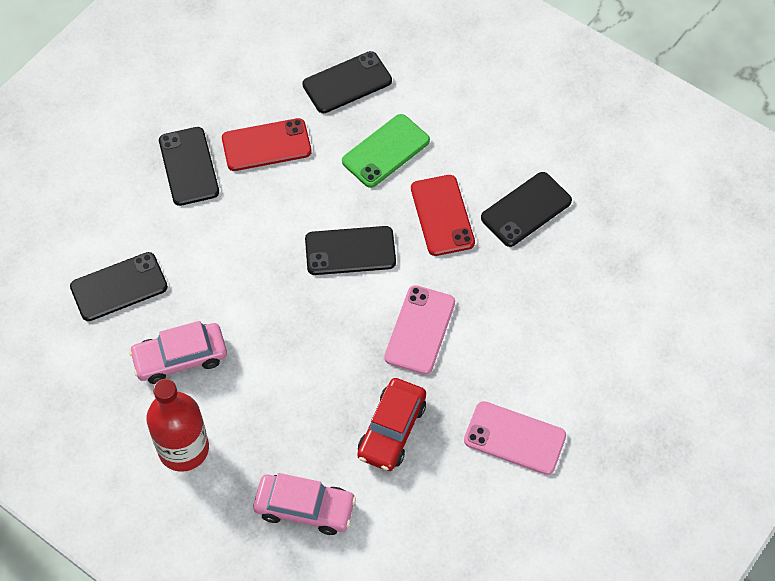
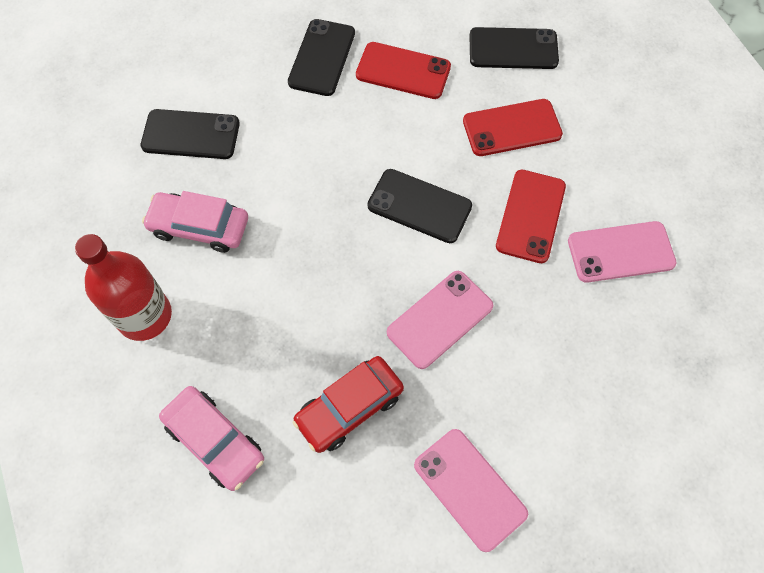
camera: 30 degrees right, 5 degrees up
(385, 151) = (512, 128): green phone -> red phone
(526, 209) = (620, 252): black phone -> pink phone

